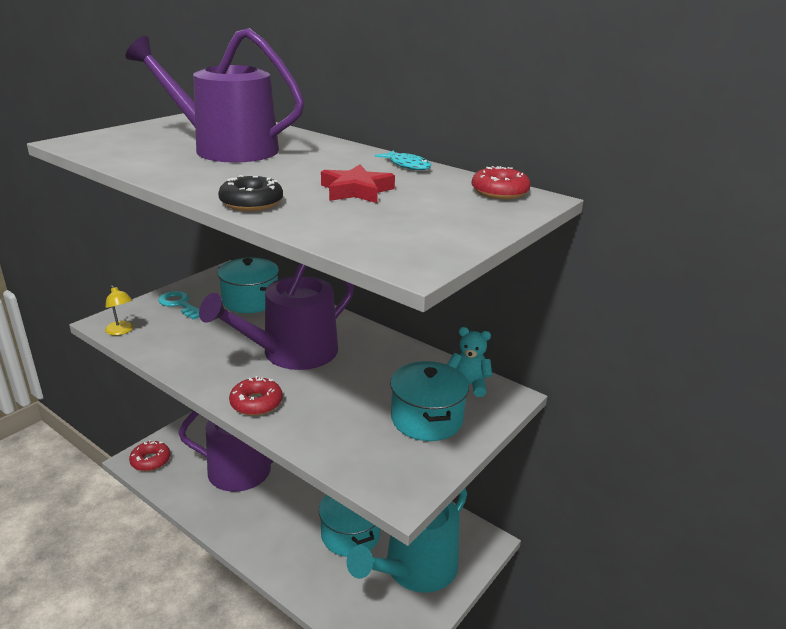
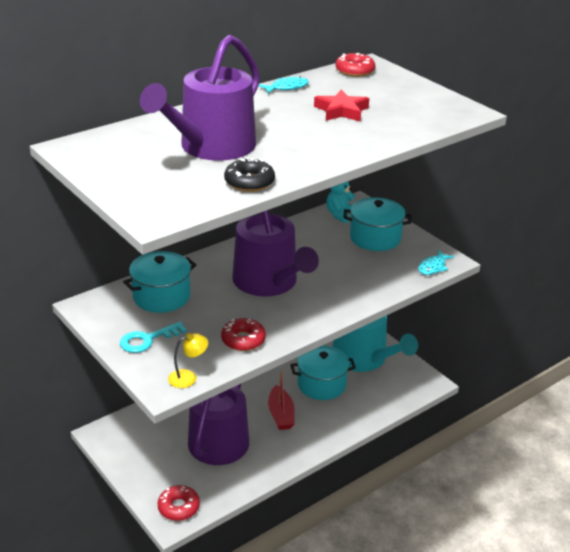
camera: 75 degrees left, 5 degrees up
(251, 203) = (359, 146): black donut -> black donut (249, 182)
(256, 403) = (336, 305): red donut -> red donut (243, 340)
(289, 507) = (281, 414): none -> red boat
(375, 480) = (433, 267): none -> turquoise fish

